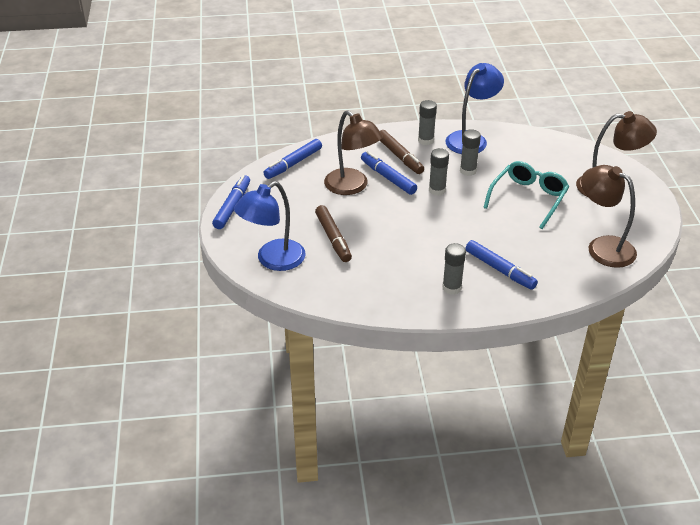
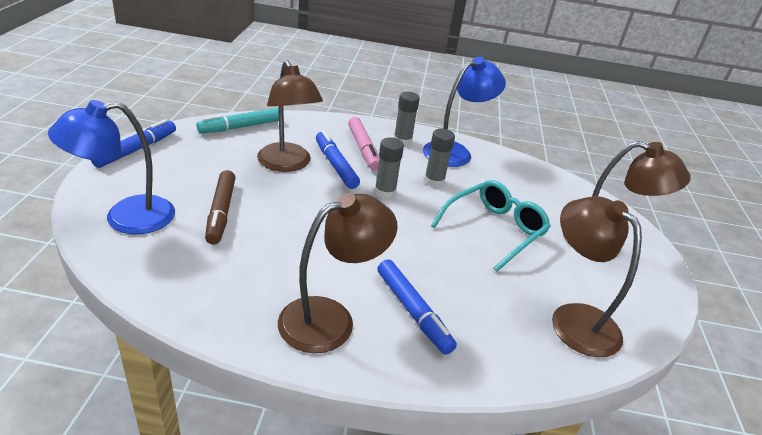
camera: 10 degrees right, 5 degrees down
(293, 164) = (241, 127): blue marker -> turquoise marker
(400, 156) = (363, 149): brown marker -> pink marker
(452, 288) = (330, 318): grey glue stick -> brown lamp

